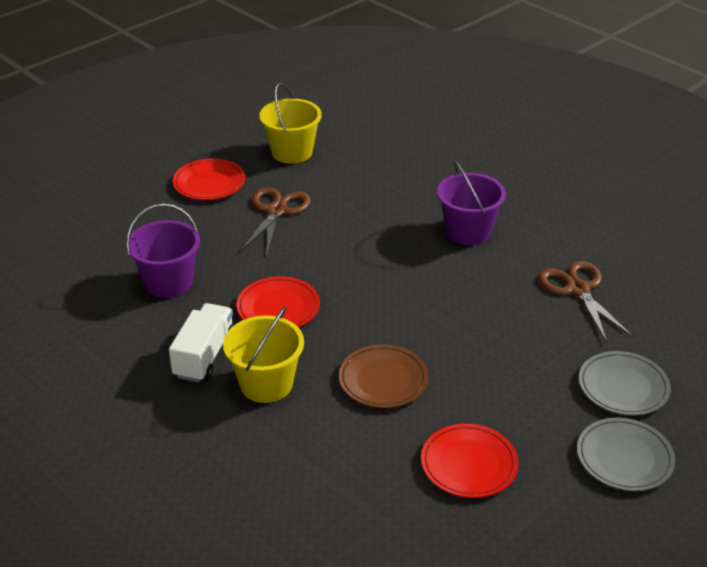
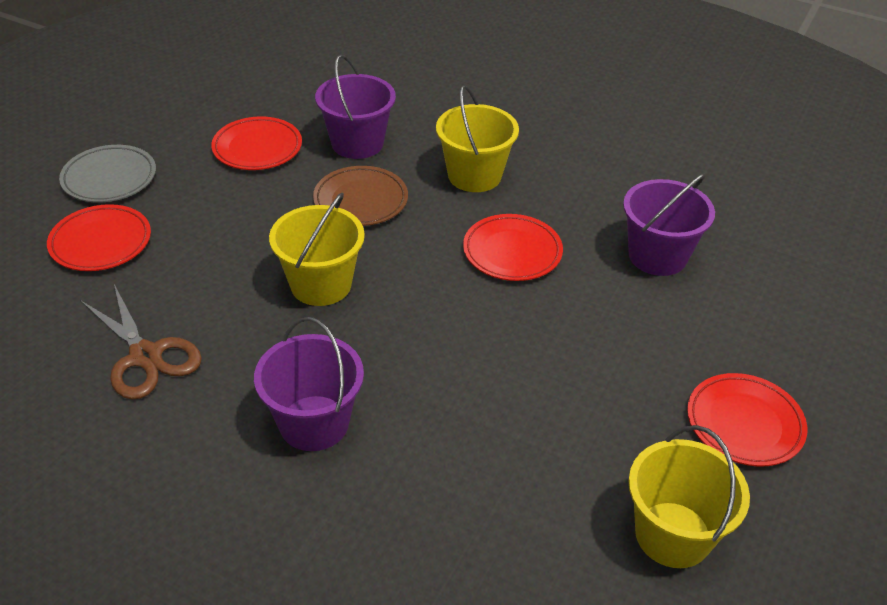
camera: 160 degrees right, 5 degrees up
(204, 356) = (552, 188): white truck -> none
(276, 211) = (609, 394): brown scissors -> none
(362, 447) = (357, 143): none -> purple bucket
(440, 313) = (321, 284): none -> yellow bucket
(623, 387) = (101, 242): grey plate -> red plate

